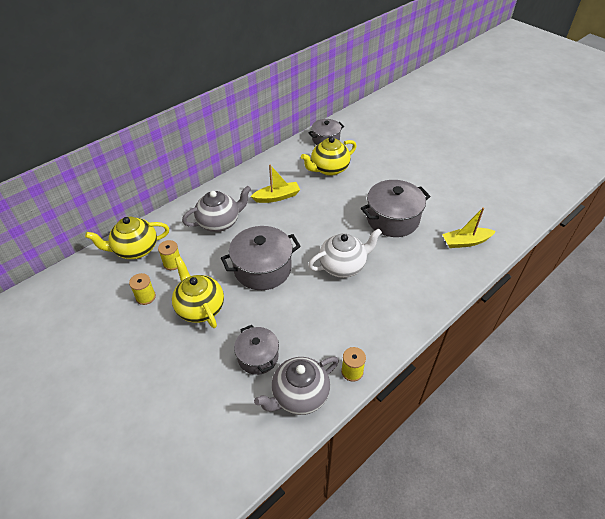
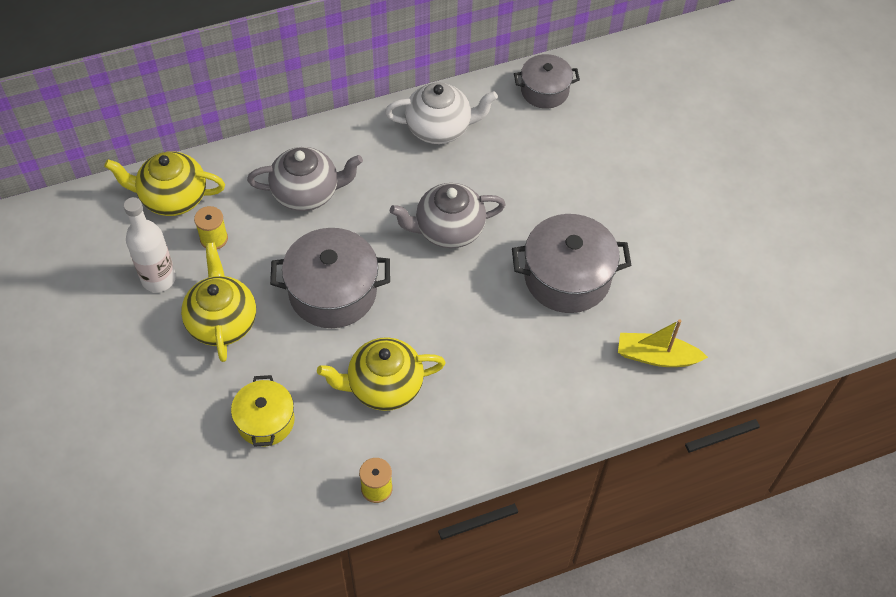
camera: 20 degrees right, 10 degrees up
(145, 297) = (158, 279): yellow spool -> white bottle
(258, 357) = (265, 421): grey pot -> yellow pot
(277, 197) = (412, 176): yellow boat -> none
(299, 395) = (293, 493): grey teapot -> grey teapot (448, 230)
(329, 169) = (518, 151): yellow teapot -> yellow teapot (384, 386)
(343, 266) = (449, 329): white teapot -> white teapot (440, 128)

